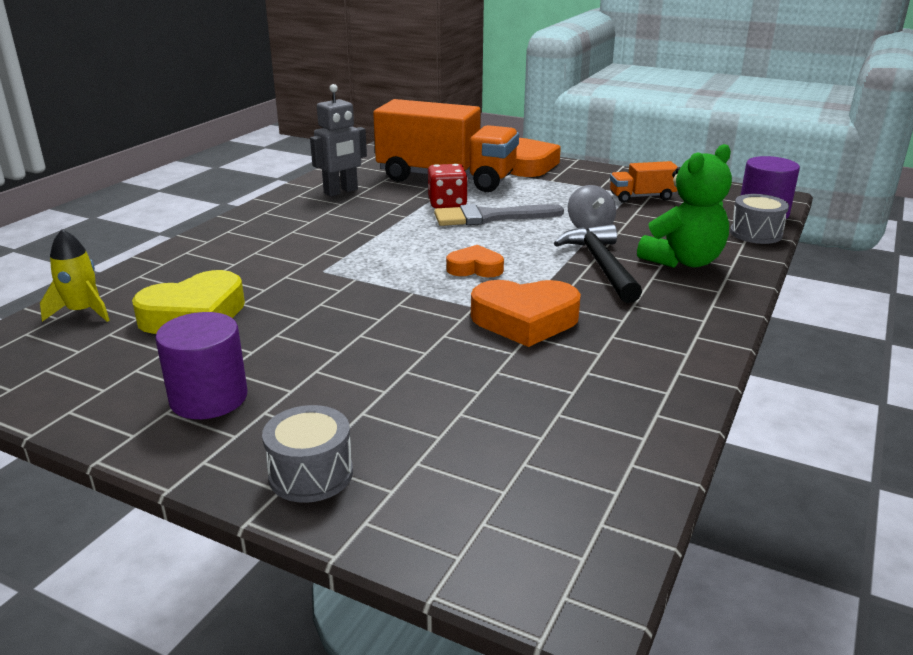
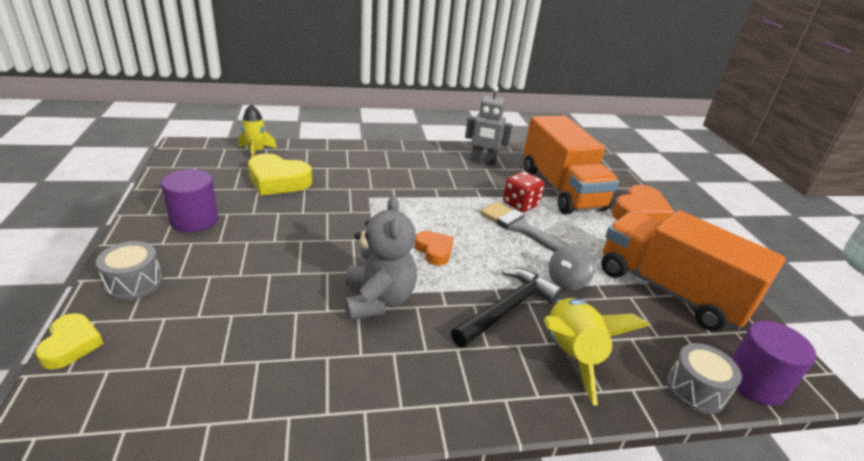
camera: 50 degrees right, 5 degrees up
(402, 547) = (71, 345): none -> yellow heart
(525, 320) = (378, 300): orange heart -> grey teddy bear
(642, 197) = (669, 290): orange truck -> orange truck, size x2.25
(683, 261) = (571, 355): green teddy bear -> yellow rocket

